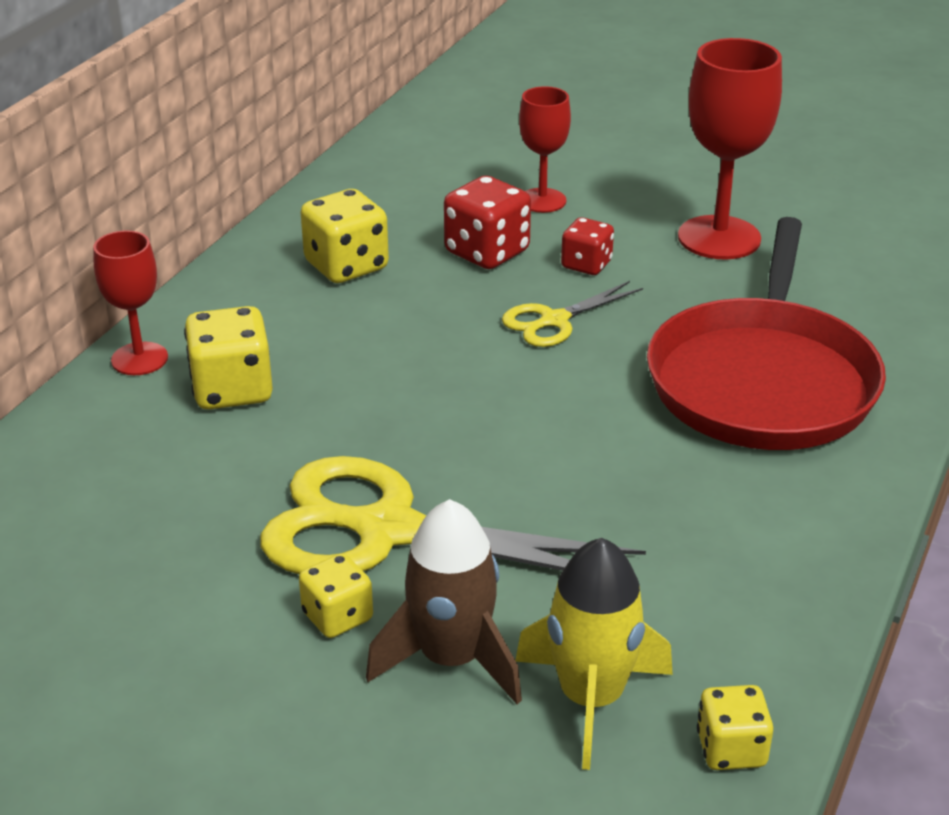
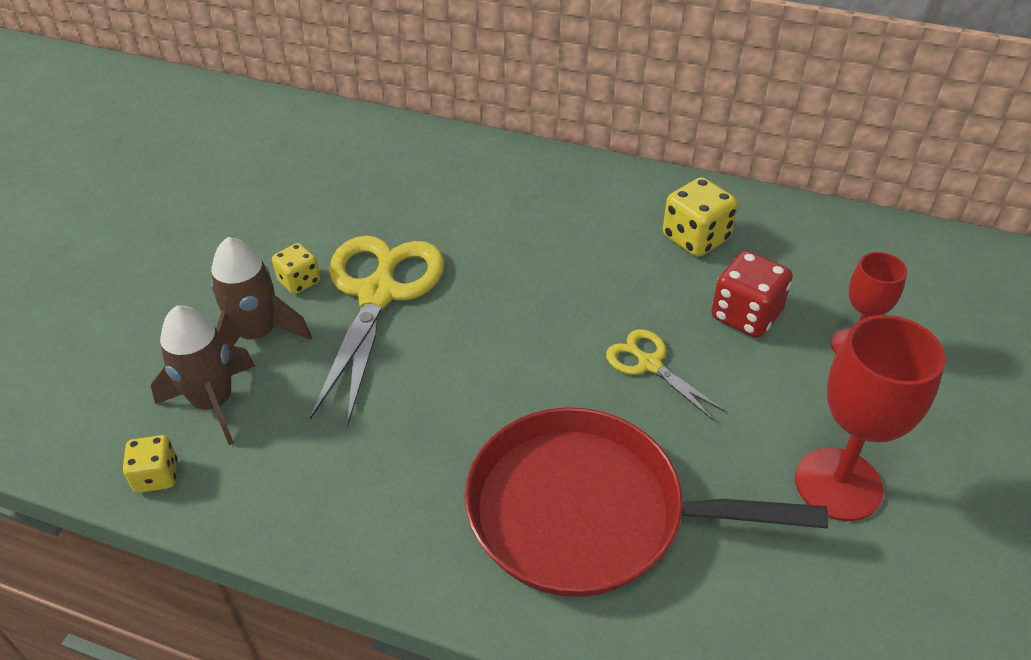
camera: 85 degrees right, 10 degrees up
(139, 359) = (551, 163): red goblet -> none
(232, 390) = (523, 206): yellow dice -> none
(586, 265) = (748, 382): red dice -> none
(590, 698) = (214, 402): yellow rocket -> brown rocket

